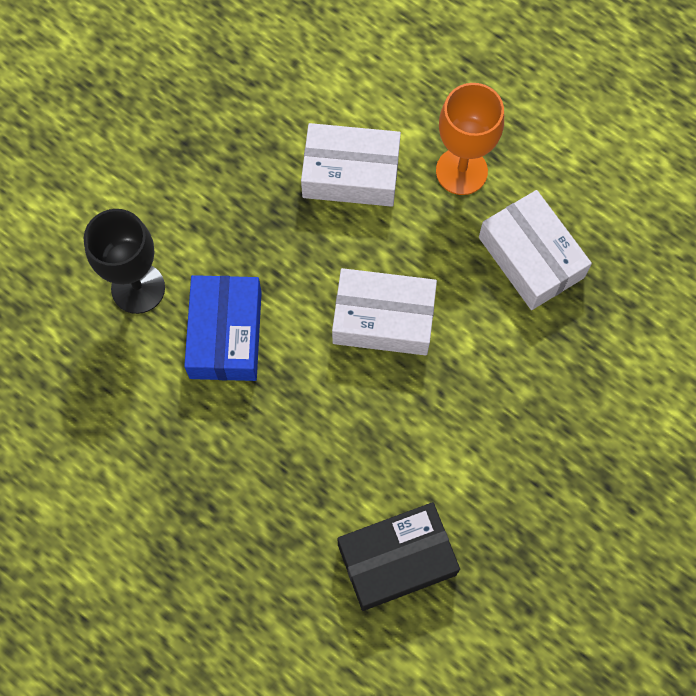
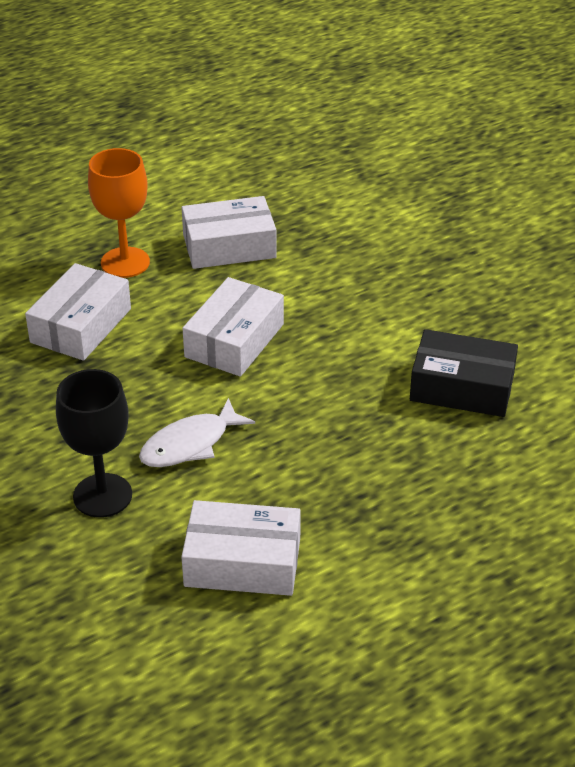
camera: 70 degrees left, 30 degrees down
(98, 433) = (242, 562): none -> white box
(225, 334) = (190, 444): blue box -> white fish
(397, 560) = (462, 387): black box -> black box turned 75 degrees counterclockwise

